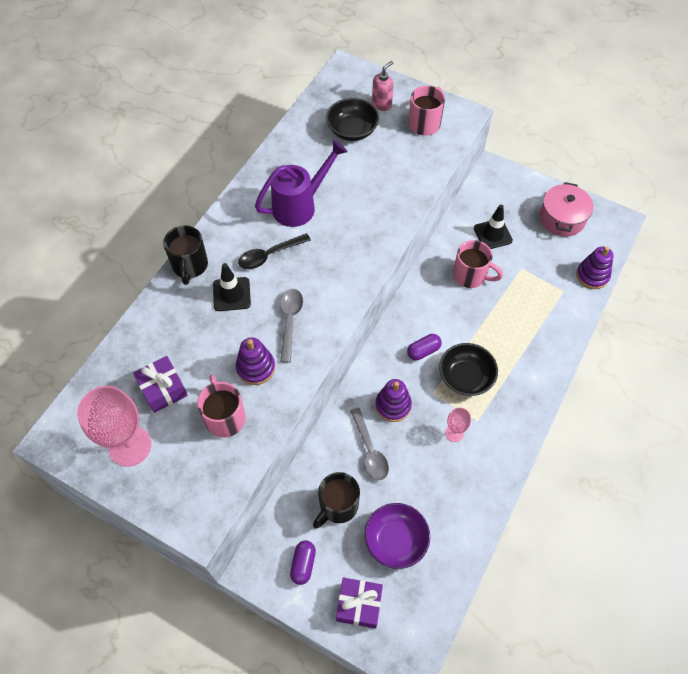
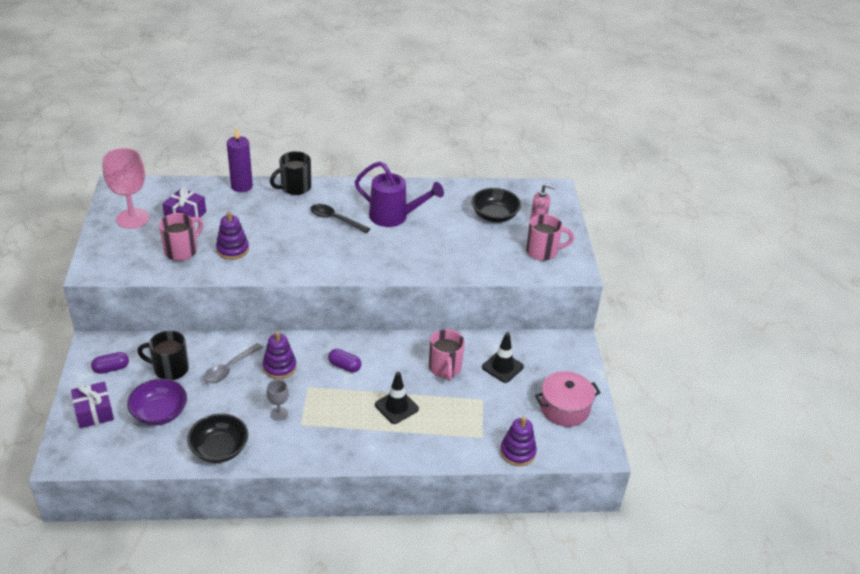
camera: 55 degrees right, 20 degrees down
(150, 313) = (241, 186): none -> purple candle
(231, 294) = (286, 215): black traffic cone -> black traffic cone (396, 407)
(290, 321) = (284, 251): grey spoon -> none
(454, 433) = (279, 413): pink goblet -> grey goblet
(465, 377) = (338, 401): black bowl -> black bowl (219, 449)

